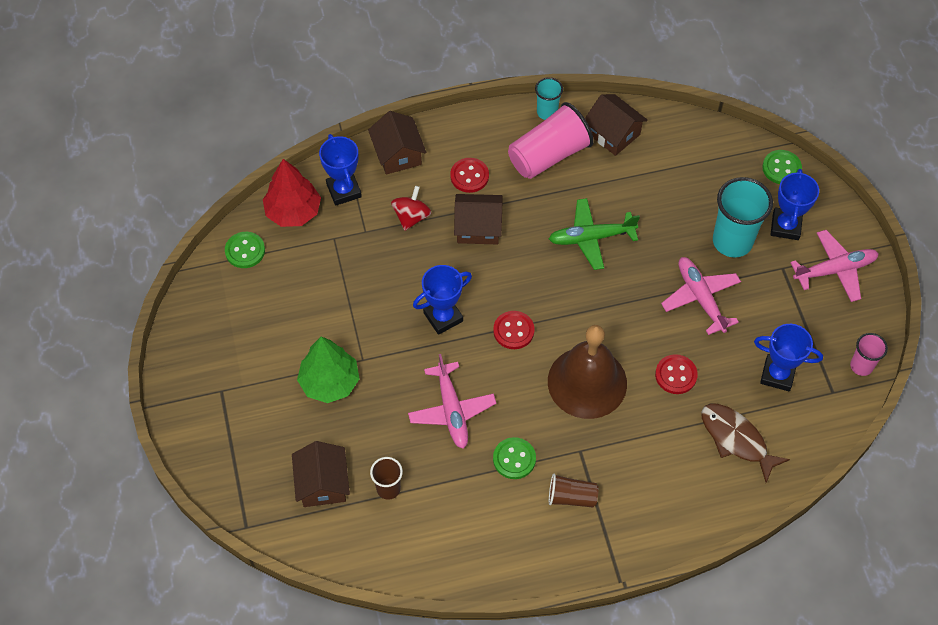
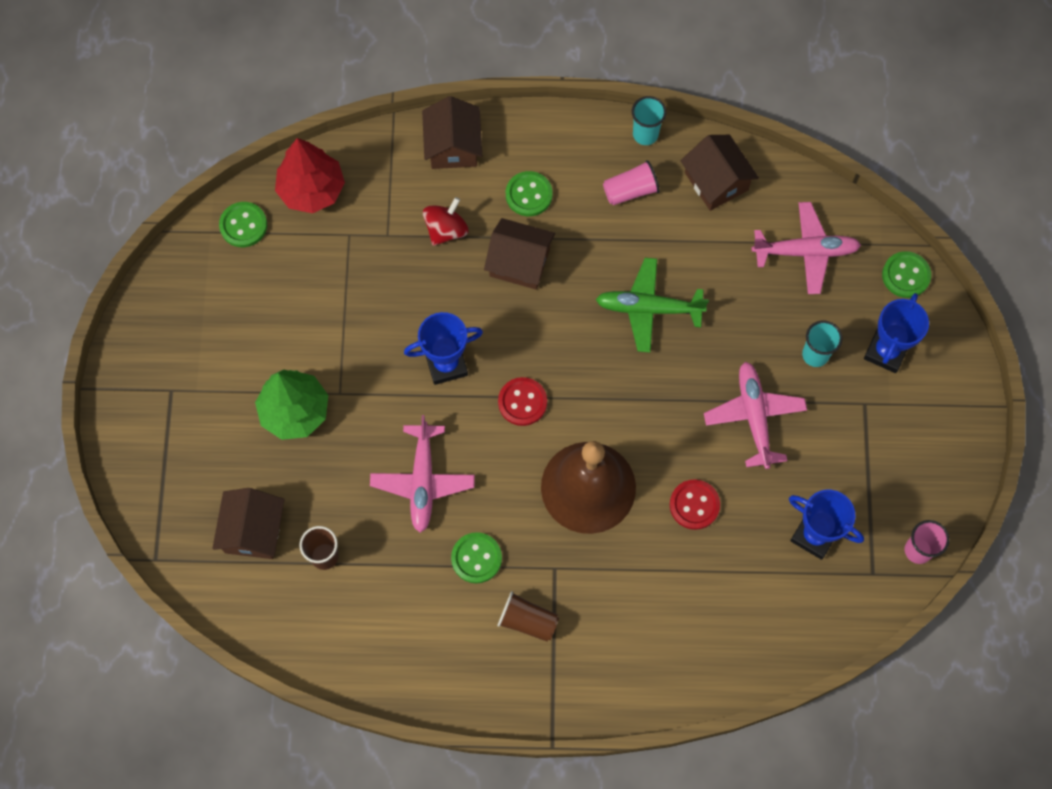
camera: 15 degrees right, 10 degrees up
(344, 190) = (377, 177): blue trophy -> none
(469, 176) = (529, 195): red button -> green button
(549, 155) = (630, 191): pink cup -> pink cup, size x0.54
(732, 241) = (815, 355): turquoise cup -> turquoise cup, size x0.54
(736, 439) = (740, 602): brown fish -> none
(835, 270) = (927, 422): pink plane -> pink plane (806, 252)

